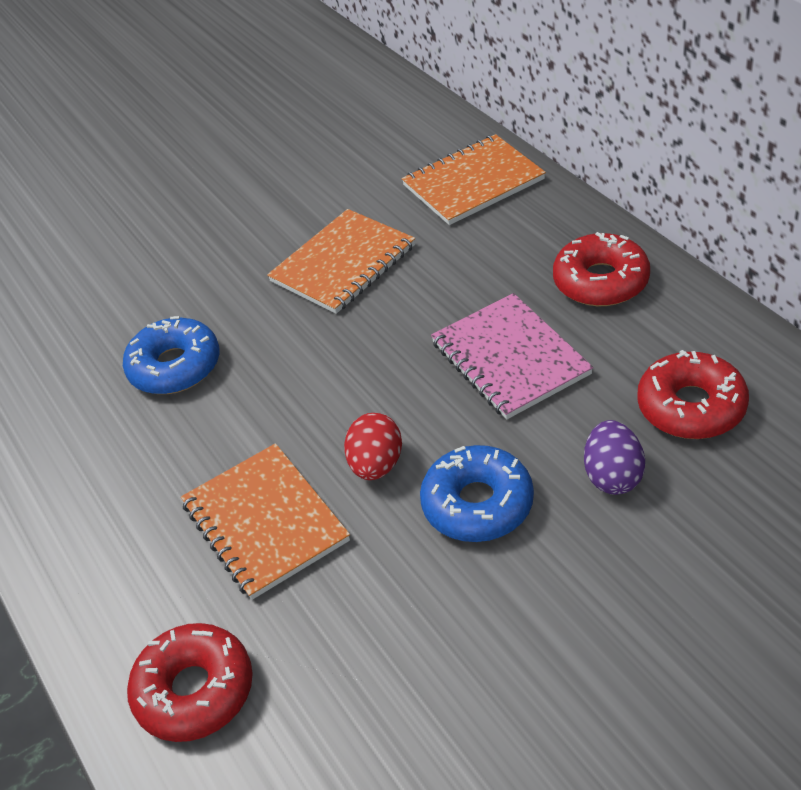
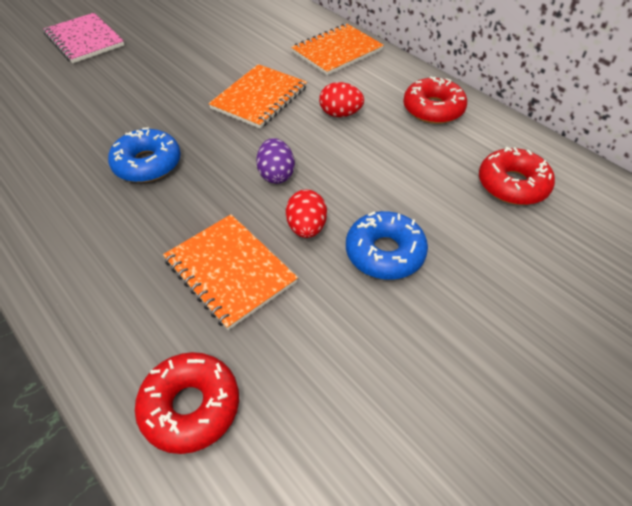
camera: 15 degrees left, 5 degrees up
(457, 290) = (340, 114): none -> red egg
(510, 358) = (385, 156): pink notebook -> pink notebook (84, 40)
(613, 476) = (474, 231): purple egg -> purple egg (276, 175)

